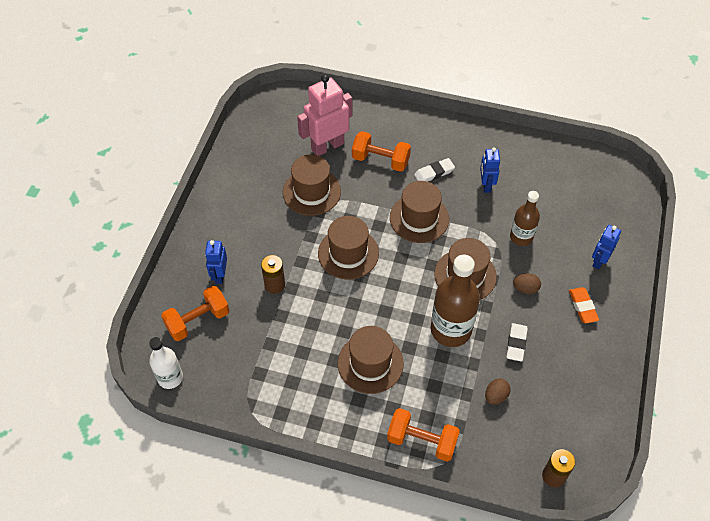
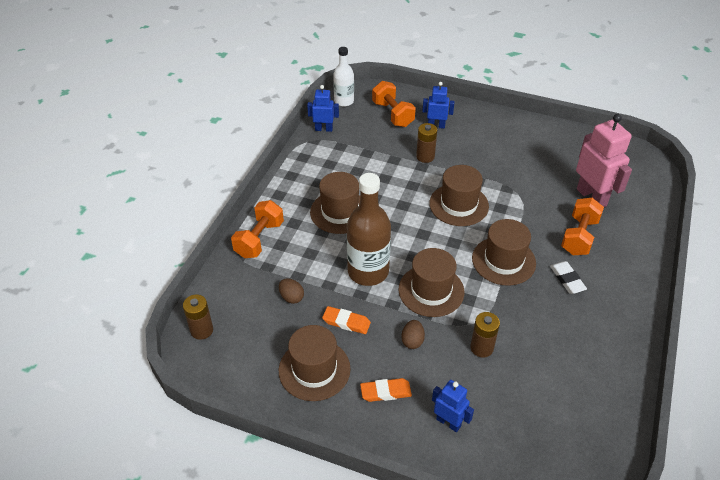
camera: 95 degrees right, 10 degrees down
(311, 192) = (531, 183): brown hat -> brown hat (314, 369)
(486, 185) = (555, 325): blue robot -> blue robot (324, 129)
(516, 343) = (346, 322): white eraser -> orange eraser
(521, 237) = (481, 348): brown bottle -> brown battery

